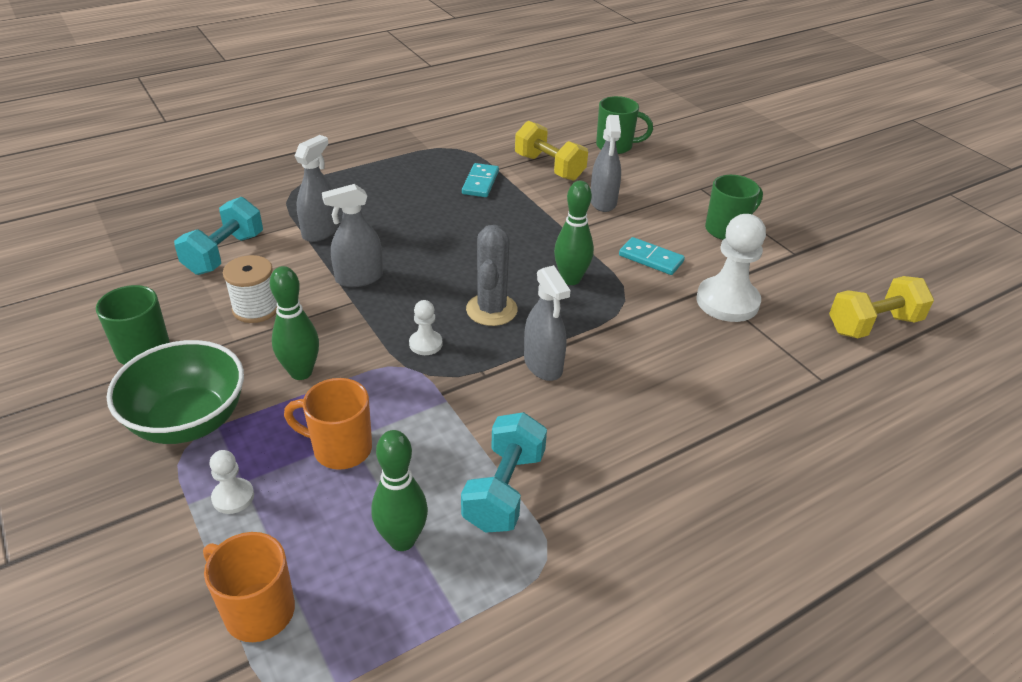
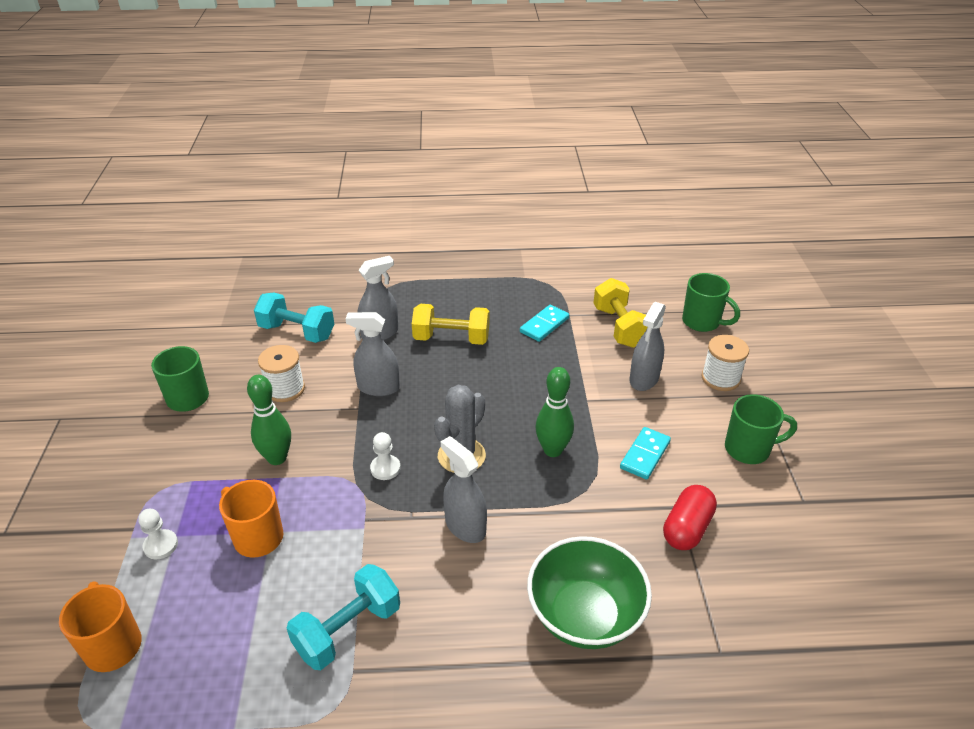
camera: 30 degrees right, 0 degrees up
(189, 421) = (176, 469): green bowl -> green bowl (584, 616)
(224, 254) = (297, 332): turquoise dumbbell -> turquoise dumbbell turned 60 degrees clockwise
(402, 540) = (243, 637): green bowling pin -> none
(543, 365) = (465, 526): grey spray bottle -> grey spray bottle turned 135 degrees clockwise
(650, 259) = (645, 455): turquoise domino -> turquoise domino turned 60 degrees clockwise
(664, 184) = (720, 378): none -> white spool
(727, 301) = (687, 528): white pawn -> red capsule
(873, 325) = (828, 614): yellow dumbbell -> yellow dumbbell (451, 338)

